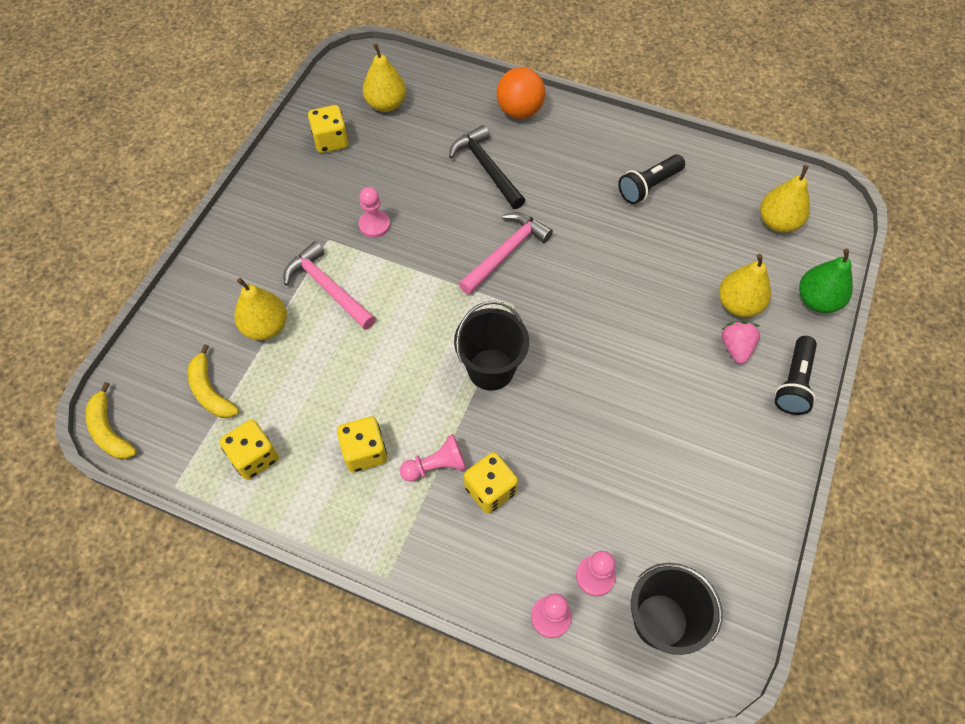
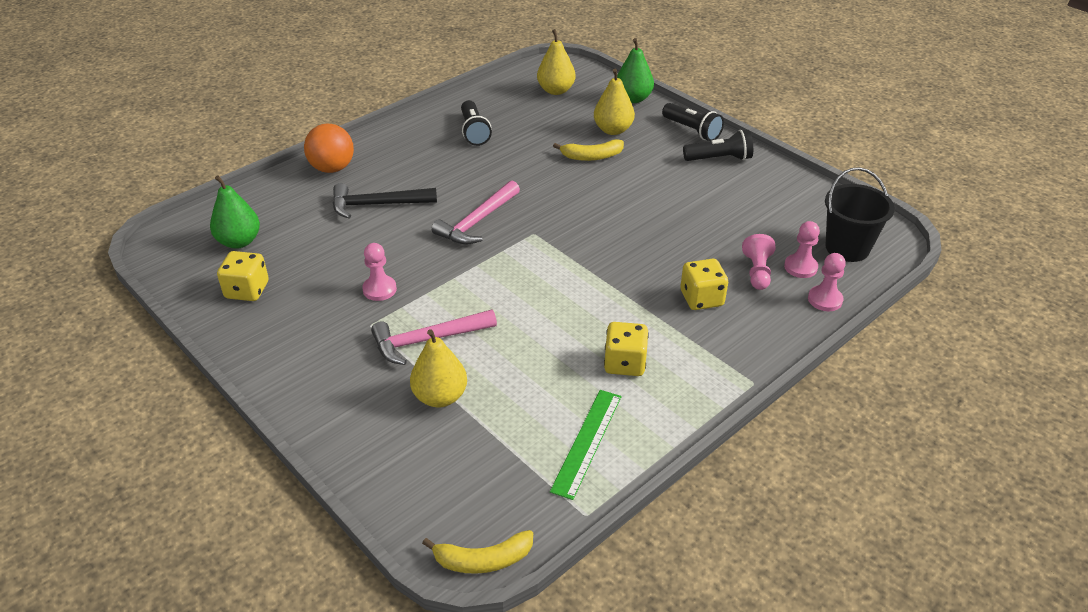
camera: 65 degrees left, 20 degrees down
(210, 391) = (489, 459): yellow banana -> yellow banana (592, 156)
(255, 457) = (587, 442): yellow dice -> green ruler
(386, 104) = (239, 241): yellow pear -> green pear
(436, 466) = (663, 323): pink pawn -> pink pawn (757, 272)
(491, 369) = (588, 264): black bucket -> none
(506, 253) = (477, 221): pink hammer -> pink hammer turned 120 degrees counterclockwise
(736, 348) = (648, 143): pink strawberry -> none
(754, 430) = (719, 159): none -> black flashlight

